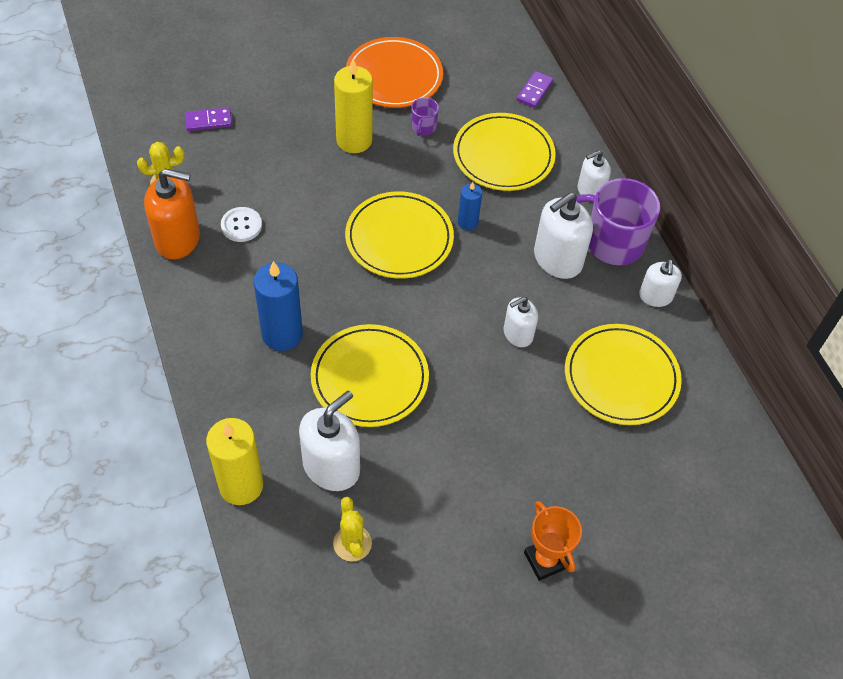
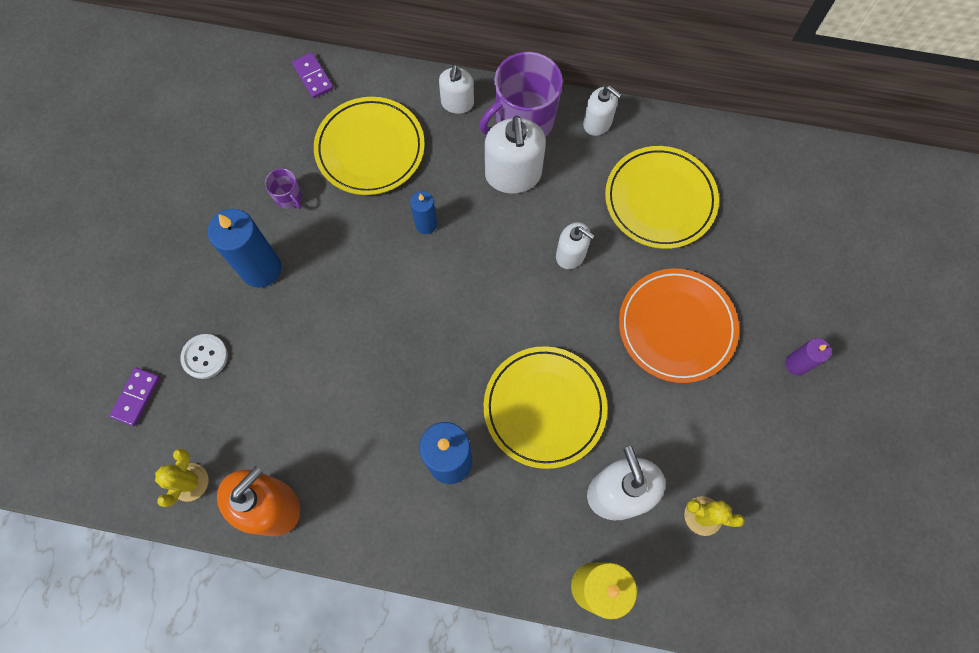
camera: 55 degrees left, 15 degrees up
(241, 225) = (296, 433): white button -> white button (205, 357)
(354, 140) = (261, 269): yellow candle -> blue candle
(394, 76) = (206, 187): orange plate -> orange plate (676, 327)
(399, 238) = (406, 294): yellow plate -> none
(518, 334) = (571, 254): white soap dispenser -> white soap dispenser turned 60 degrees counterclockwise
(545, 560) = (796, 364): orange trophy -> purple candle

